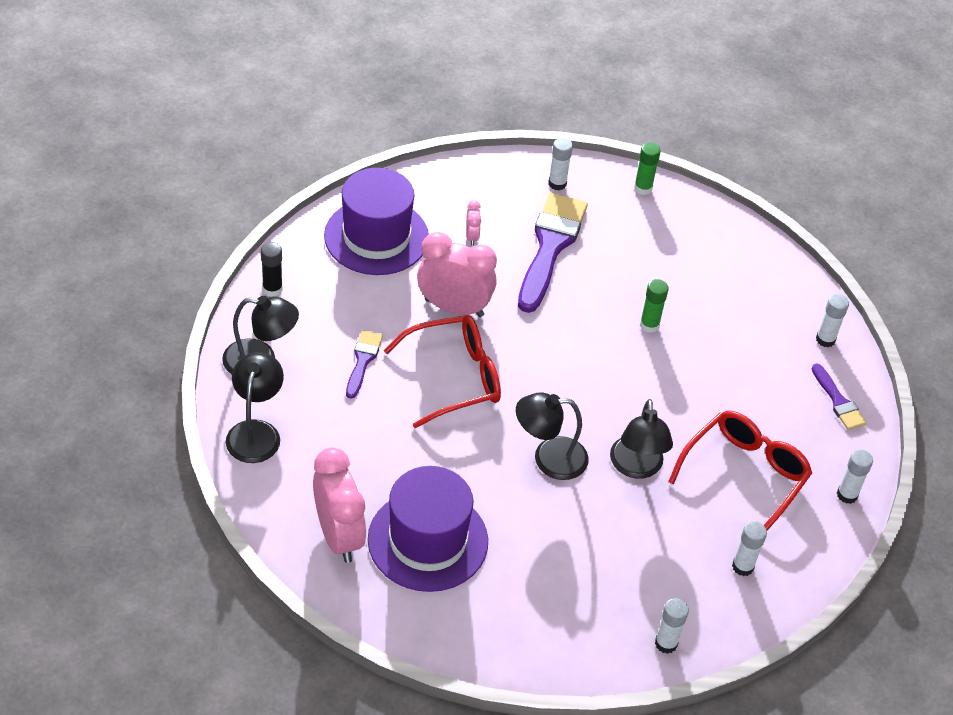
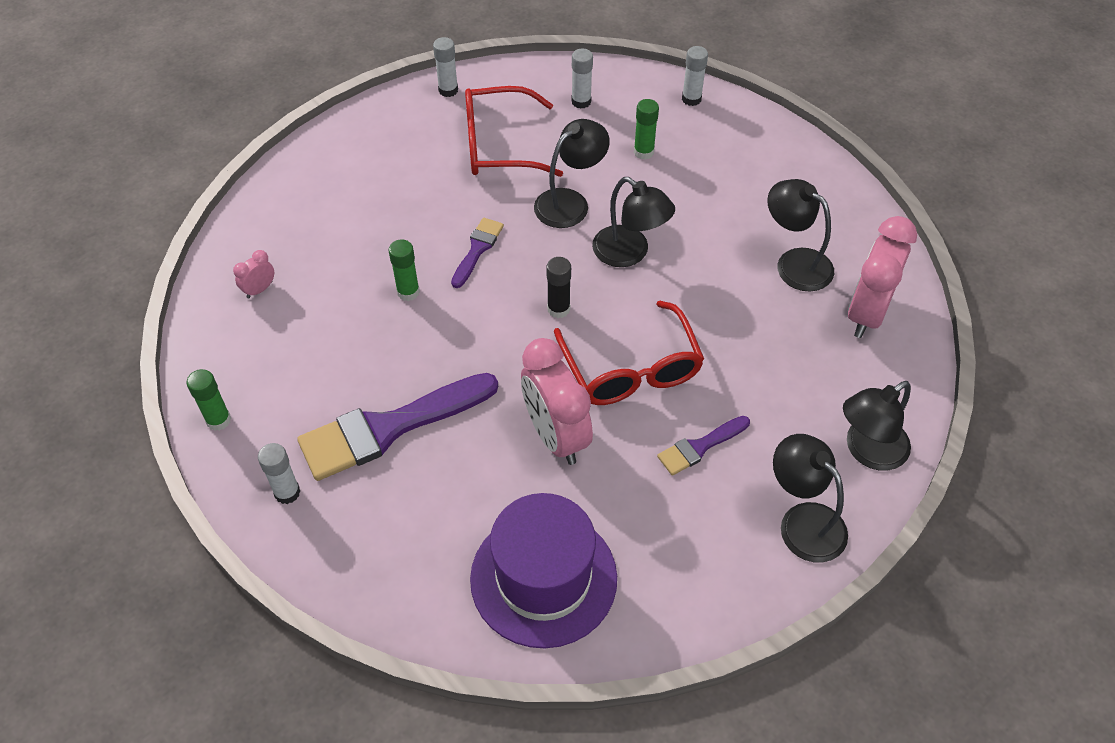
camera: 130 degrees left, 5 degrees up
(272, 289) = (718, 599): black glue stick -> black glue stick (558, 309)
(428, 540) = (794, 263): purple hat -> black lamp
(455, 377) = (631, 369): red glasses -> red glasses turned 135 degrees counterclockwise
(472, 237) = (448, 499): pink clock -> pink clock (259, 289)
(639, 555) = (643, 152): none -> green glue stick
(825, 339) = (293, 183): white glue stick -> none
(838, 401) = (357, 141): purple brush -> purple brush (477, 249)

